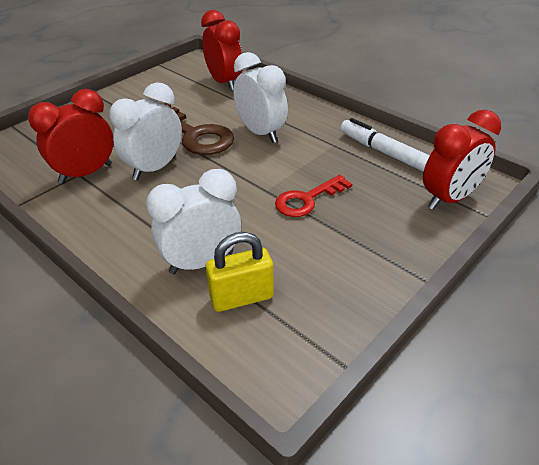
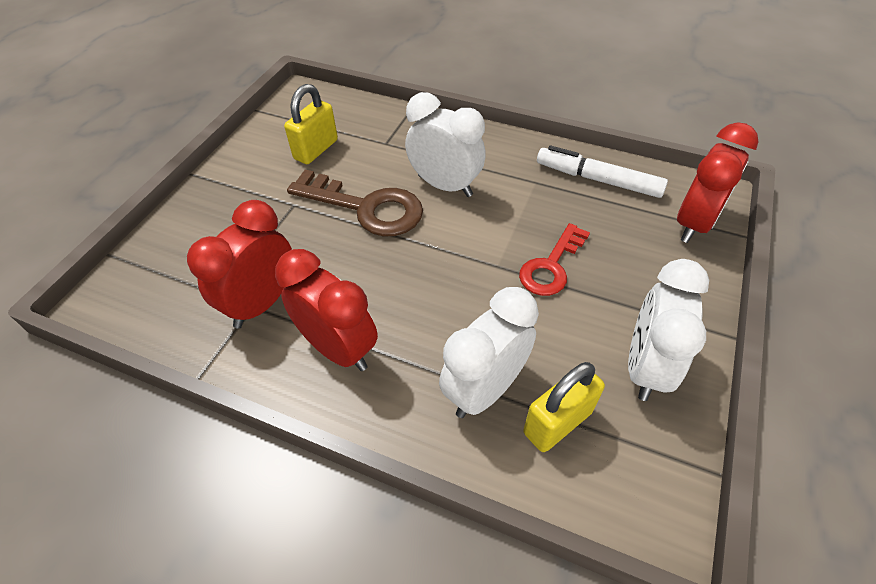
camera: 20 degrees left, 10 degrees up
(155, 168) = (347, 271): white clock -> white clock (645, 367)
(183, 94) = (316, 149): none -> yellow padlock
(224, 83) = (357, 121): red clock -> red clock (338, 348)

